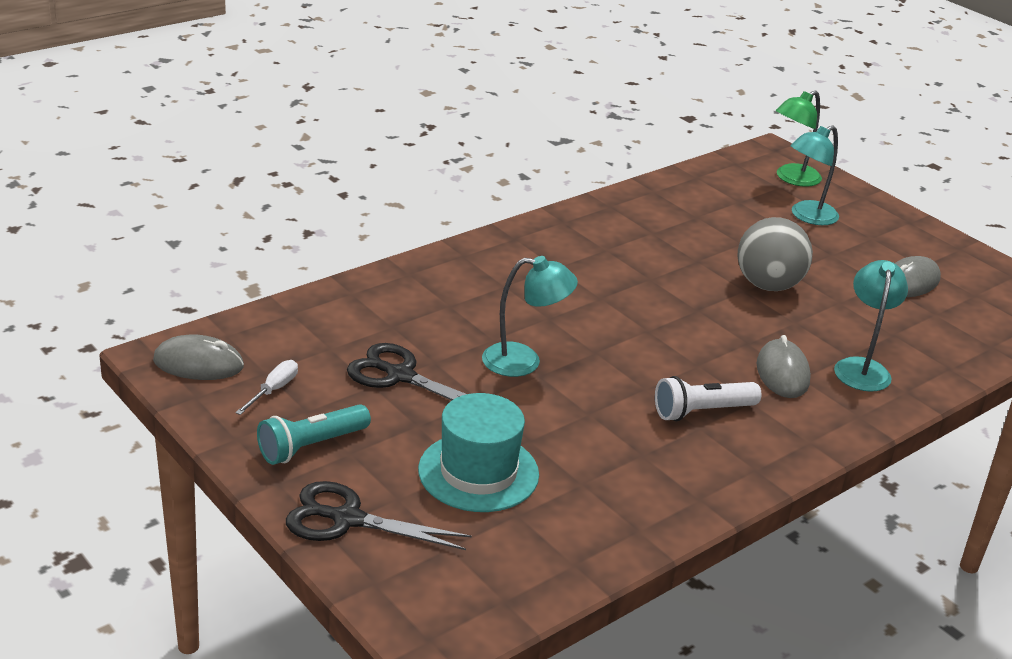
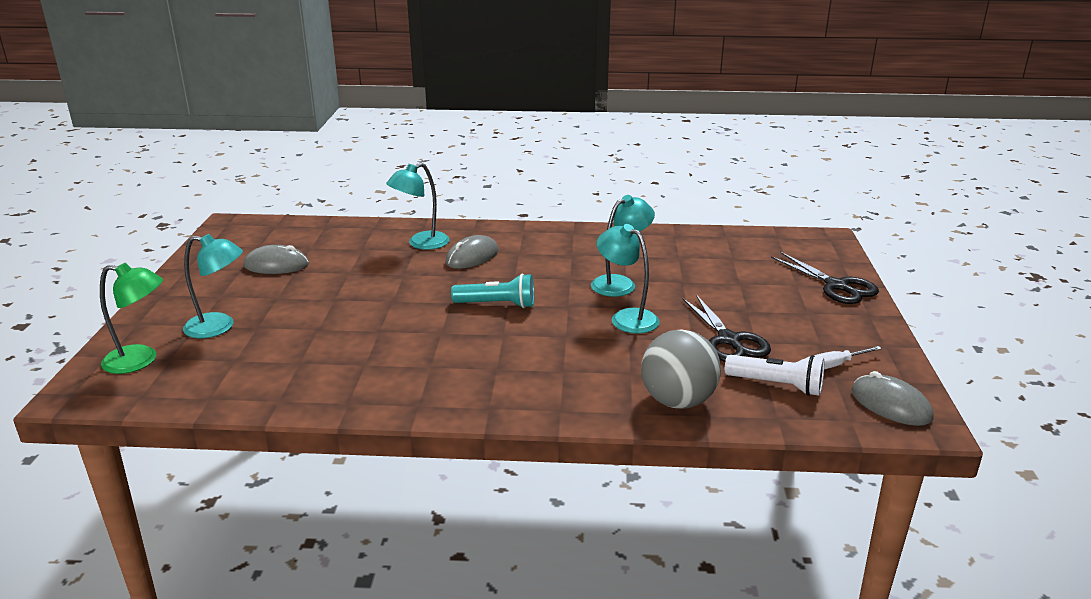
camera: 135 degrees left, 5 degrees down
(311, 446) = (832, 324): turquoise flashlight -> turquoise flashlight (497, 304)
(478, 472) = (734, 279): turquoise hat -> none
(588, 405) = (620, 283): none -> turquoise lamp
(702, 412) = (556, 259): white flashlight -> white flashlight (776, 385)
(768, 285) = (369, 297): grey ball -> grey ball (677, 401)

